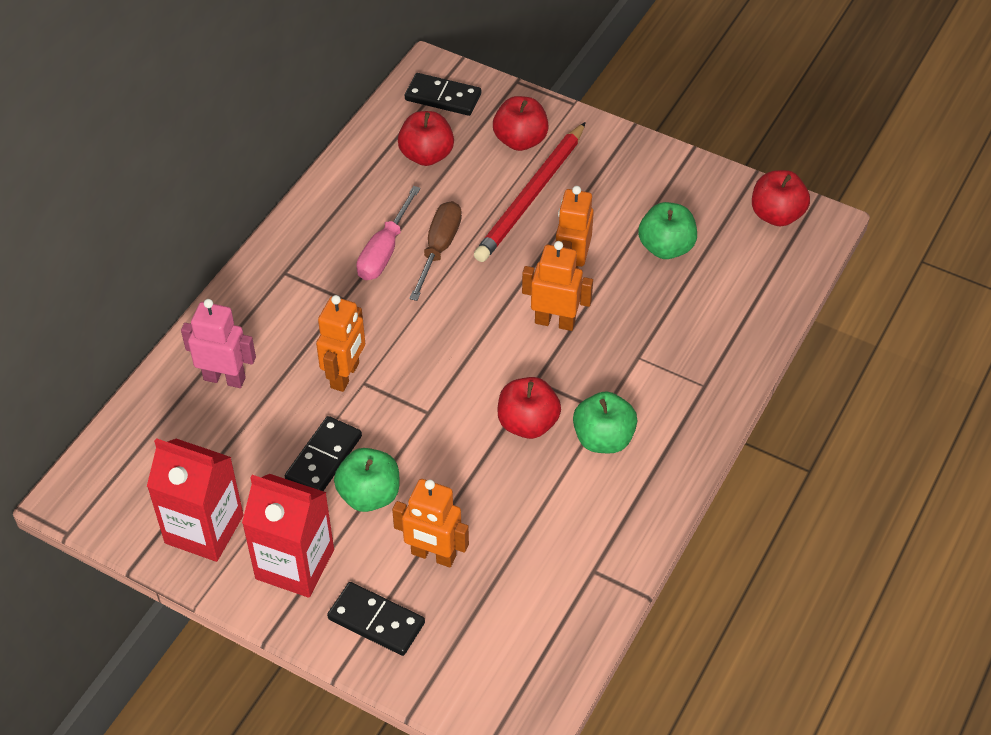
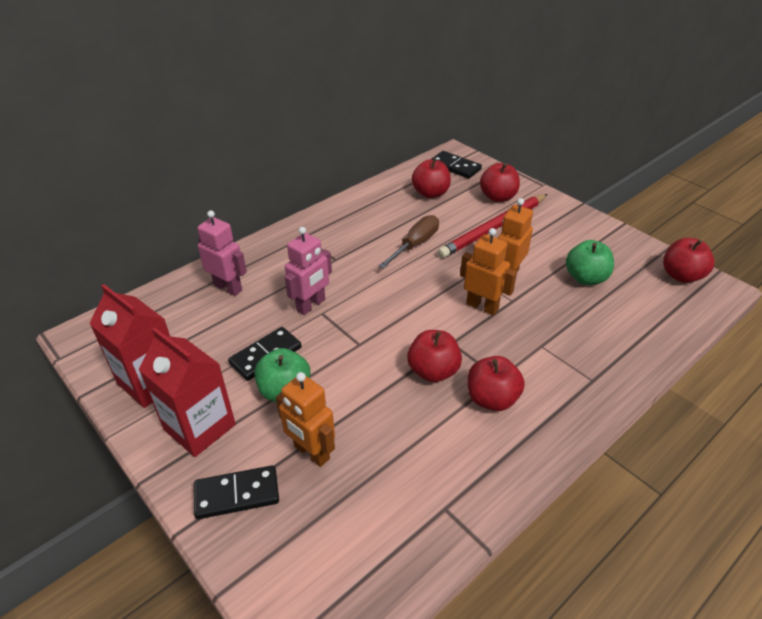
camera: 20 degrees right, 10 degrees down
(345, 375) = (311, 305): orange robot -> pink robot
(376, 621) = (237, 494): black domino -> black domino turned 60 degrees counterclockwise
(384, 251) = (377, 238): pink screwdriver -> none
(603, 439) = (492, 399): green apple -> red apple

